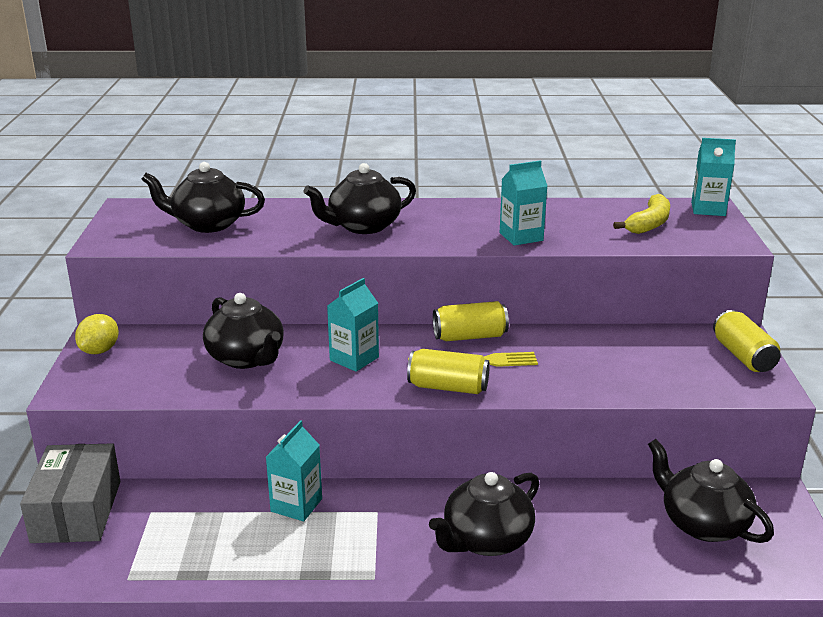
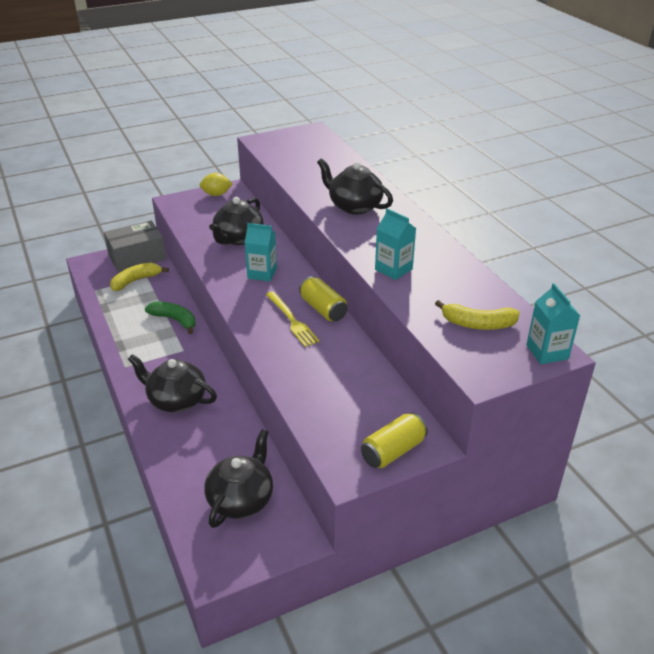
camera: 65 degrees right, 10 degrees up
(149, 525) = (136, 281): none -> yellow banana
(208, 224) = (310, 158): black teapot -> none
(296, 505) = (174, 320): turquoise carton -> green banana
(448, 387) = (251, 317): yellow can -> none

